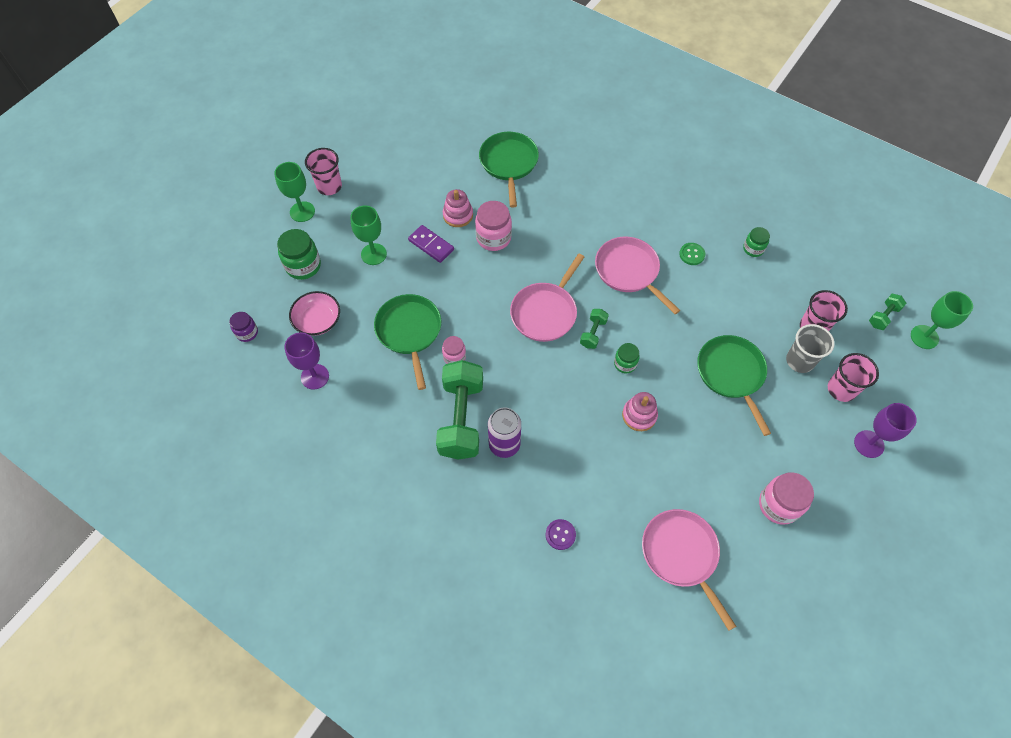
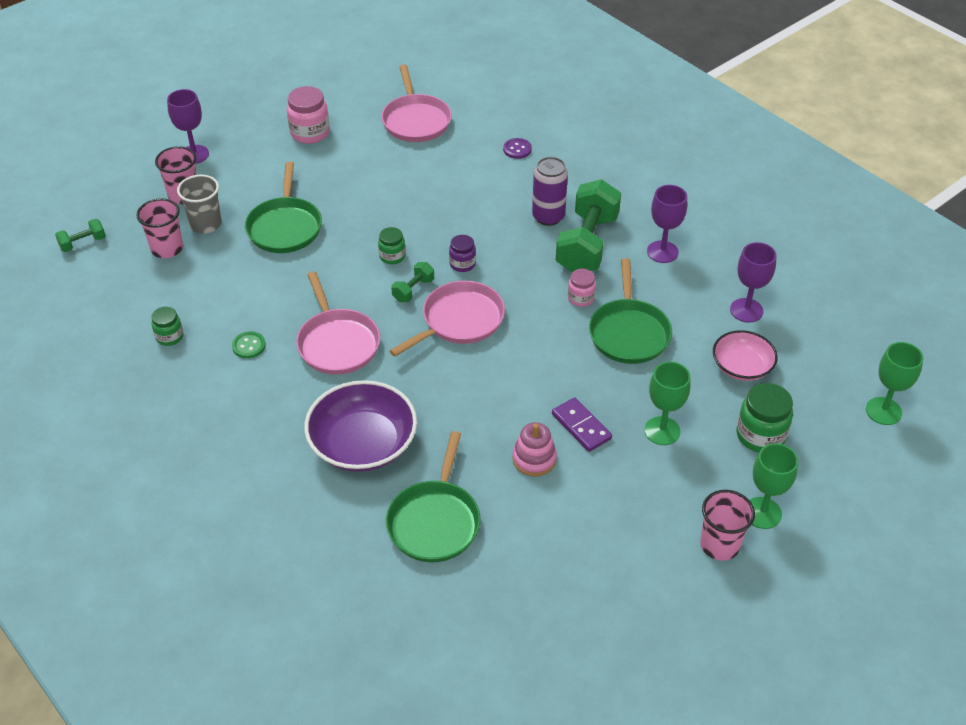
camera: 165 degrees left, 15 degrees down
(247, 333) = (831, 370): purple jar -> purple jar (462, 264)
(392, 426) = (662, 252): none -> purple goblet
(493, 238) = (493, 418): pink jar -> none
(574, 201) = (363, 444): none -> purple bowl
(639, 415) = (401, 213): pink stacking toy -> none
(924, 337) = (58, 218): green goblet -> green goblet (883, 411)

